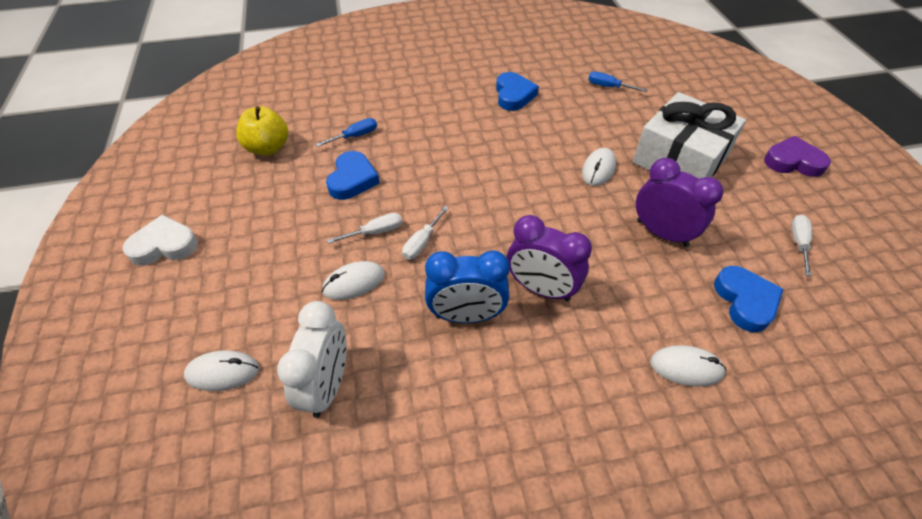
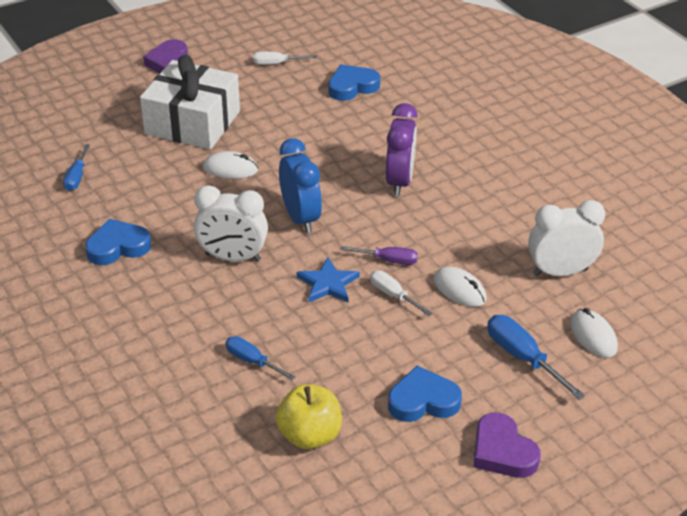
camera: 110 degrees left, 10 degrees down
(164, 245) = (502, 451): white heart -> purple heart
(240, 299) = (523, 358): none -> blue screwdriver
(352, 179) = (328, 337): blue heart -> blue heart (423, 401)
(413, 194) = (328, 284): none -> blue star
(422, 242) = (388, 260): white screwdriver -> purple screwdriver
(466, 316) = (451, 215): blue clock -> blue clock (300, 218)
(474, 148) = (232, 257): none -> white clock
(662, 233) = (300, 127): purple clock -> none
(686, 367) = (428, 109): white mouse -> none

